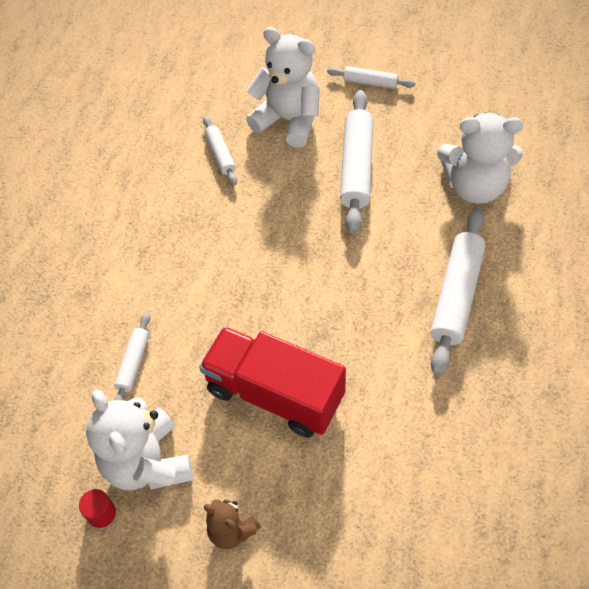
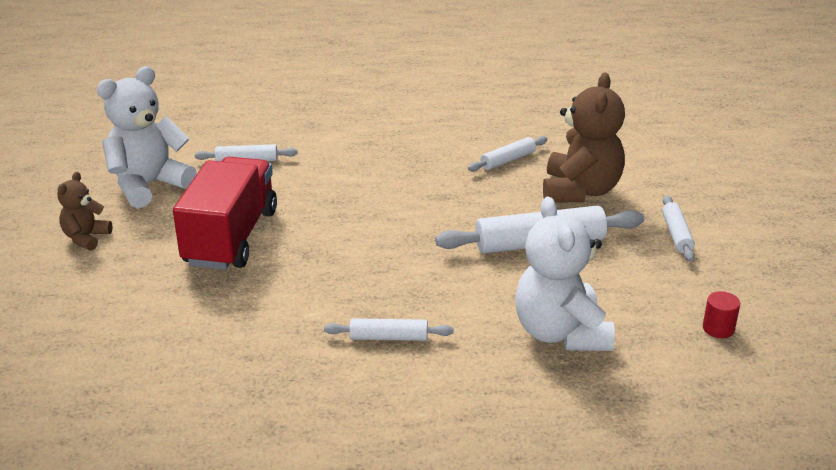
camera: 70 degrees right, 25 degrees down
(101, 513) = (99, 174): red cylinder -> red cylinder (718, 328)
(288, 120) = (580, 191): white teddy bear -> brown teddy bear
(456, 295) = (388, 337): white rolling pin -> white rolling pin, size x0.54

